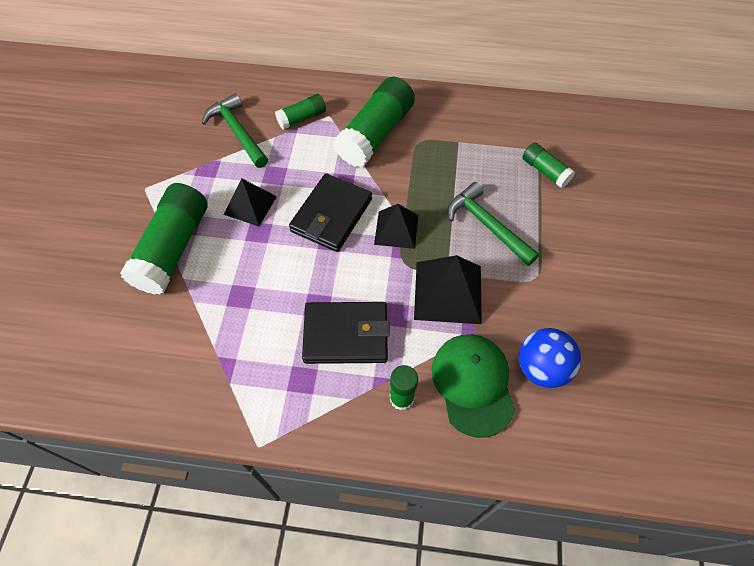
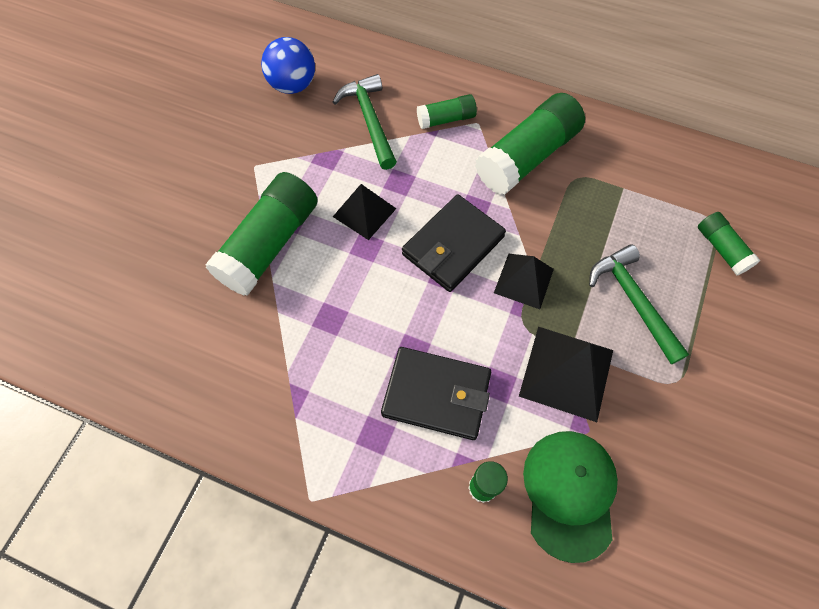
camera: 15 degrees right, 5 degrees up
(542, 368) = (657, 496): blue ball -> blue ball (293, 85)

